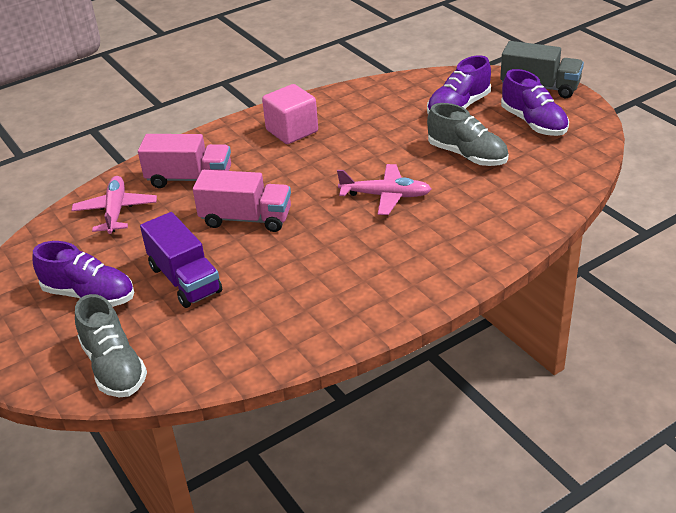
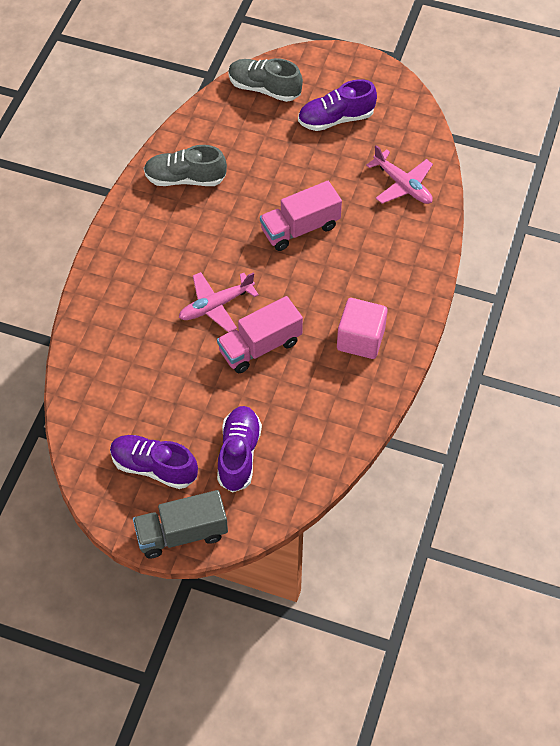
camera: 140 degrees right, 20 degrees up
(185, 279) = (288, 160): purple truck -> none
(190, 179) = (385, 242): pink truck -> pink truck (260, 346)
(467, 155) = (185, 389): grey shoe -> grey shoe (185, 178)

